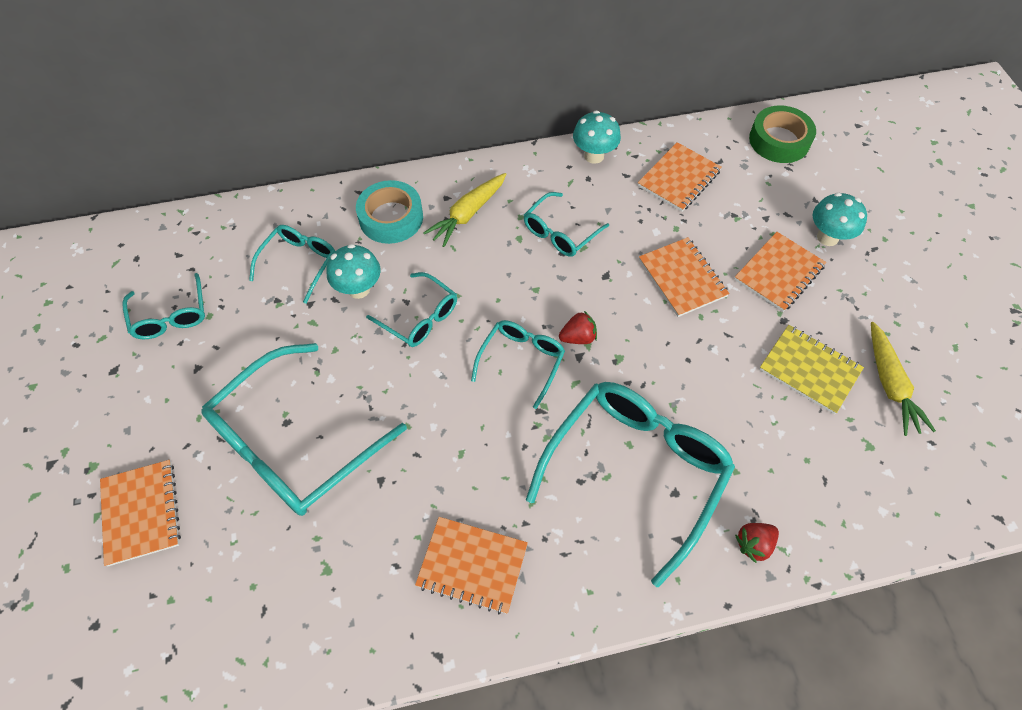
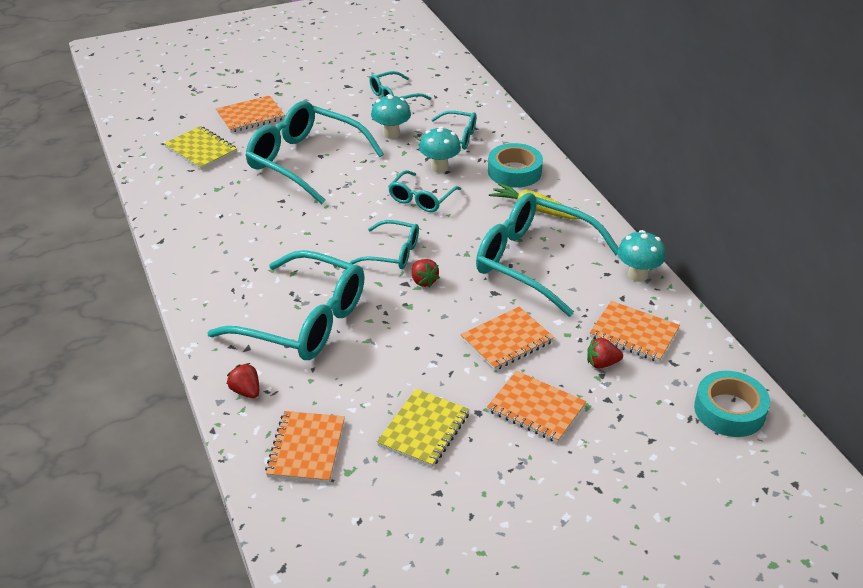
camera: 80 degrees right, 20 degrees down
(212, 593) = (201, 150): none -> yellow notebook
(472, 565) = (222, 247): orange notebook -> orange notebook (306, 449)
(560, 233) = (533, 262): turquoise glasses -> turquoise glasses, size x1.92
(719, 211) = (602, 363): none -> red strawberry
(779, 140) = (729, 410): green tape -> turquoise tape
(827, 237) = (599, 448): turquoise mushroom -> turquoise mushroom (391, 134)
(890, 384) = (420, 491): yellow carrot -> none

